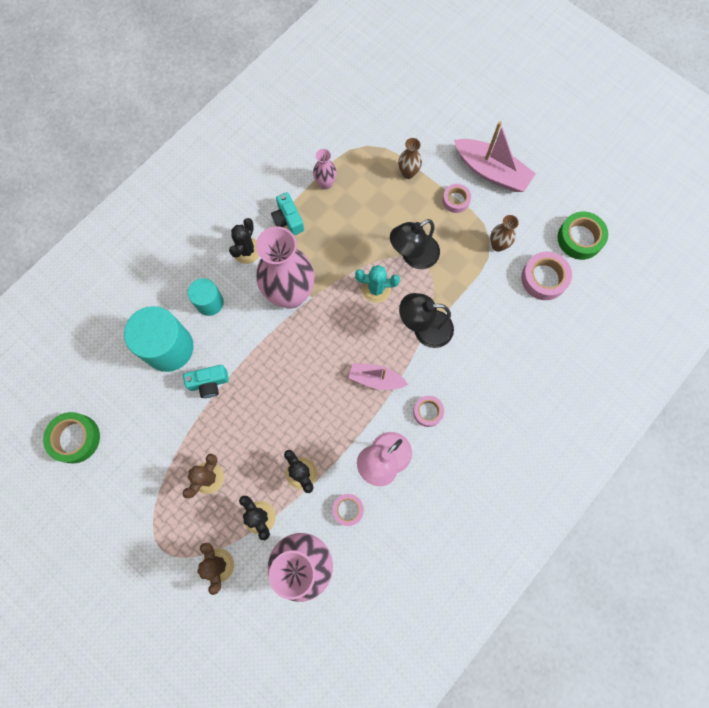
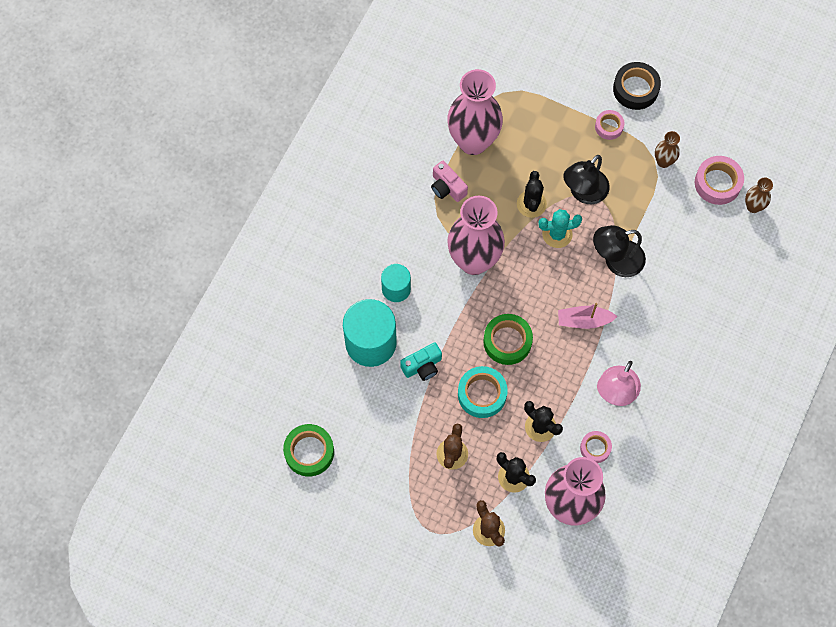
camera: 15 degrees left, 5 degrees down
(247, 250) = (416, 228): black cactus -> black cactus (531, 204)
(256, 425) = (482, 394): none -> turquoise tape
(288, 220) = (447, 187): turquoise camera -> pink camera
(325, 183) = (473, 141): pink vase -> pink vase, size x2.23
(408, 173) = (553, 111): brown vase -> brown vase (753, 206)
(428, 412) = (643, 338): pink tape -> none
(491, 171) = (635, 89): pink boat -> black tape
(580, 238) = (741, 135): green tape -> green tape (507, 341)

